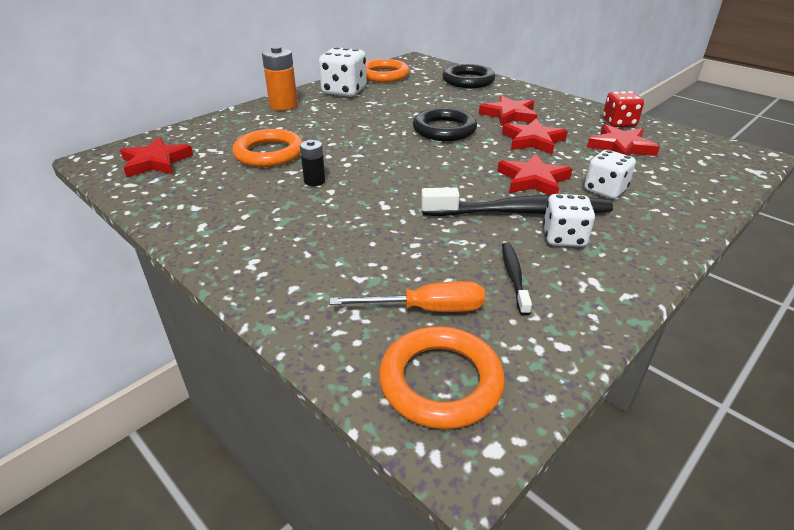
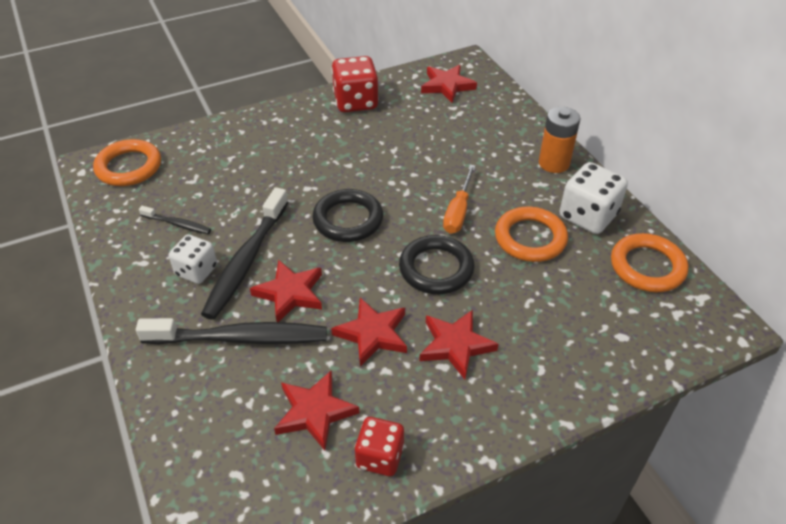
camera: 110 degrees right, 10 degrees up
(198, 211) = (356, 102): none -> red dice
(269, 153) = (435, 141): orange ring -> orange ring (530, 238)
(314, 181) = (369, 158): black battery -> none
(426, 309) = (181, 177): orange screwdriver -> orange screwdriver (458, 212)
(468, 80) = (603, 353): black ring -> black ring (348, 219)
(605, 190) = (240, 338): white dice -> black toothbrush

